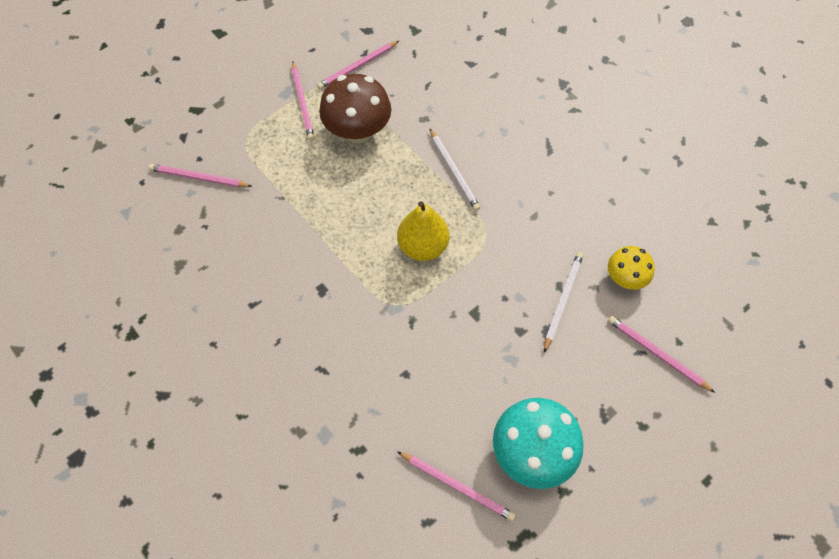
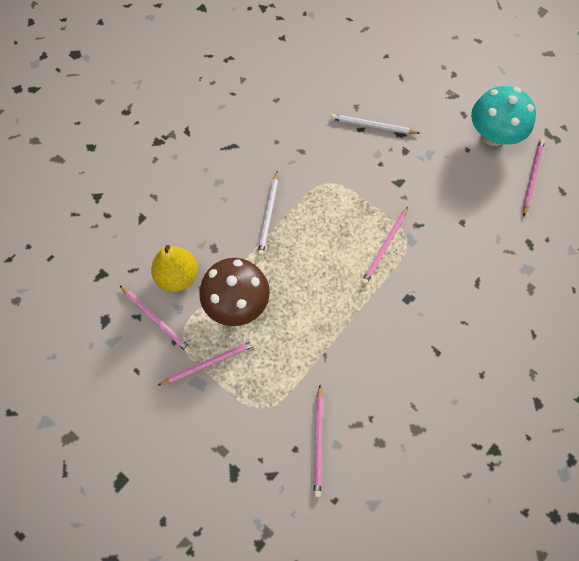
camera: 100 degrees left, 5 degrees up
(423, 246) = (349, 227): yellow pear -> yellow pear (177, 277)
(454, 171) = (268, 215): white pencil -> white pencil turned 135 degrees clockwise
(625, 278) = (344, 88): yellow mushroom -> none
(657, 354) = (399, 68): pink pencil -> pink pencil (384, 247)

